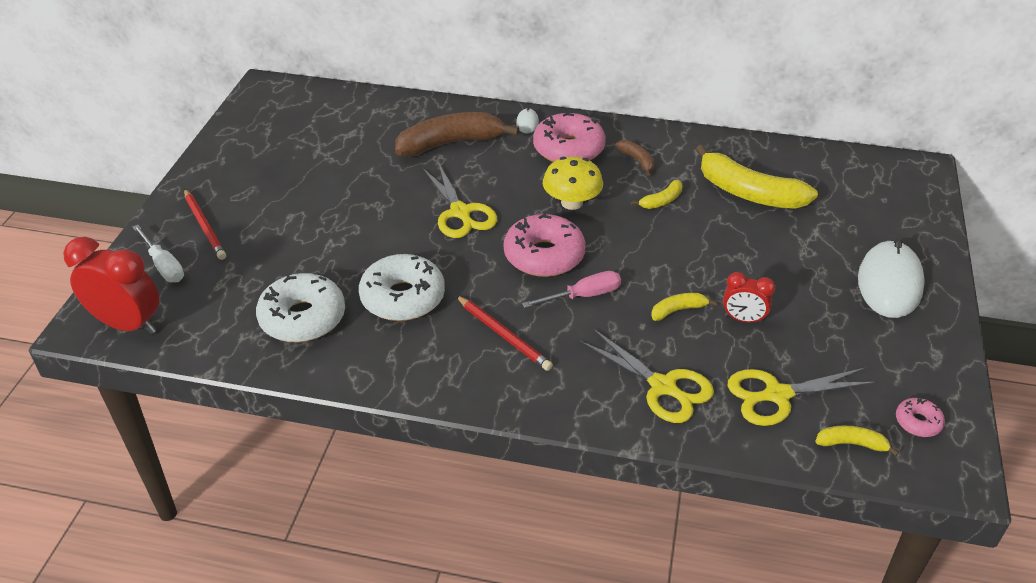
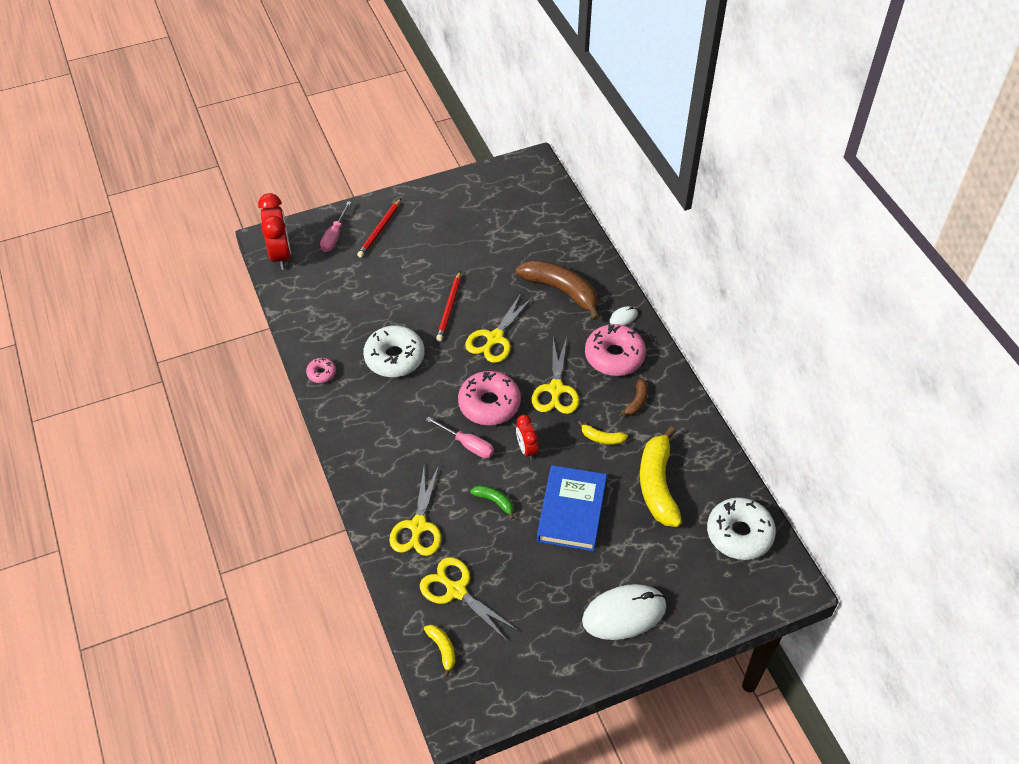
camera: 55 degrees right, 10 degrees up
(163, 265) = (334, 236): white screwdriver -> pink screwdriver
(302, 318) = (342, 323): white donut -> white donut (739, 534)
(503, 335) = (401, 424): red pencil -> red pencil (449, 308)
(572, 202) = (556, 389): yellow mushroom -> yellow scissors
(678, 310) = (494, 501): yellow banana -> green banana
(735, 261) = (571, 511): none -> blue book
(743, 319) = (514, 541): red clock -> red clock (526, 449)
(918, 422) = (490, 680): pink donut -> pink donut (321, 373)

